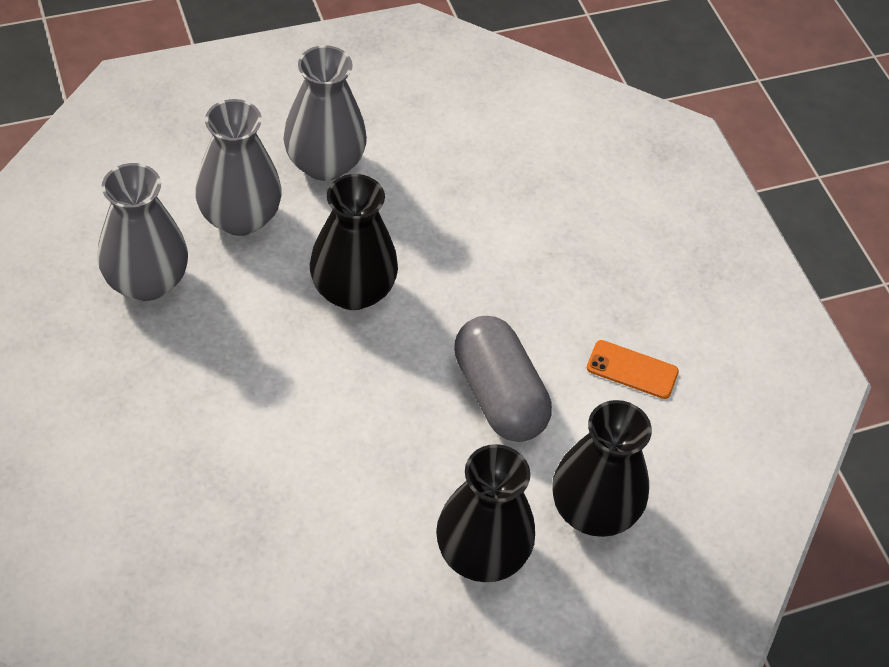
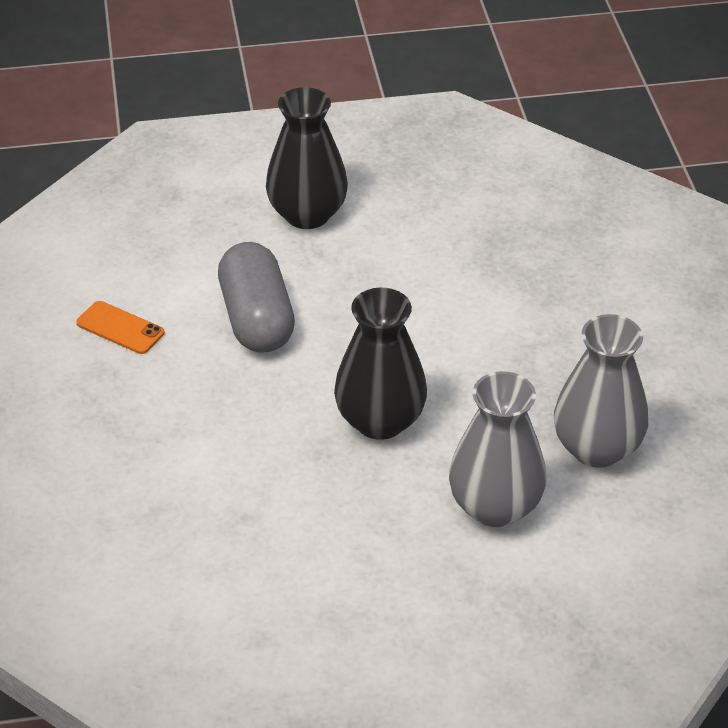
camera: 165 degrees left, 10 degrees down
(325, 163) = (390, 562): grey vase -> none
(593, 510) = (202, 232): black vase -> none

